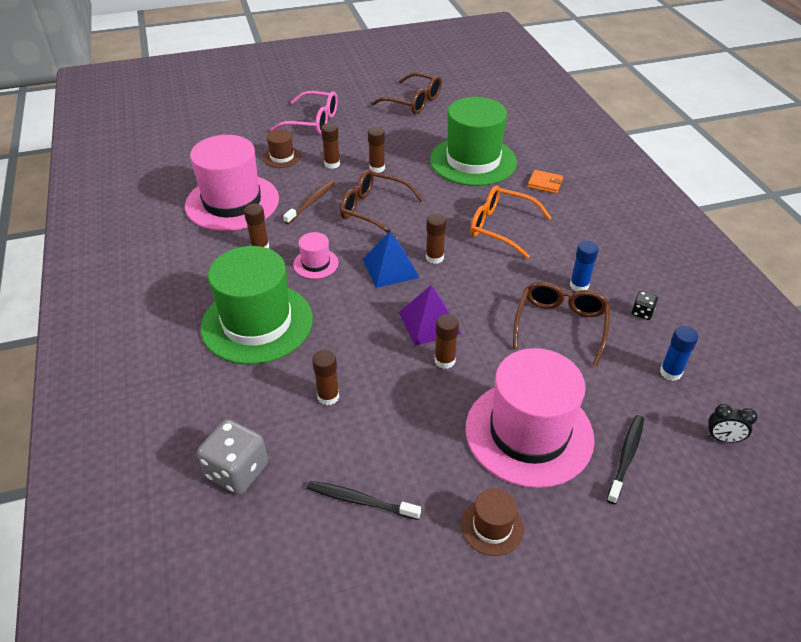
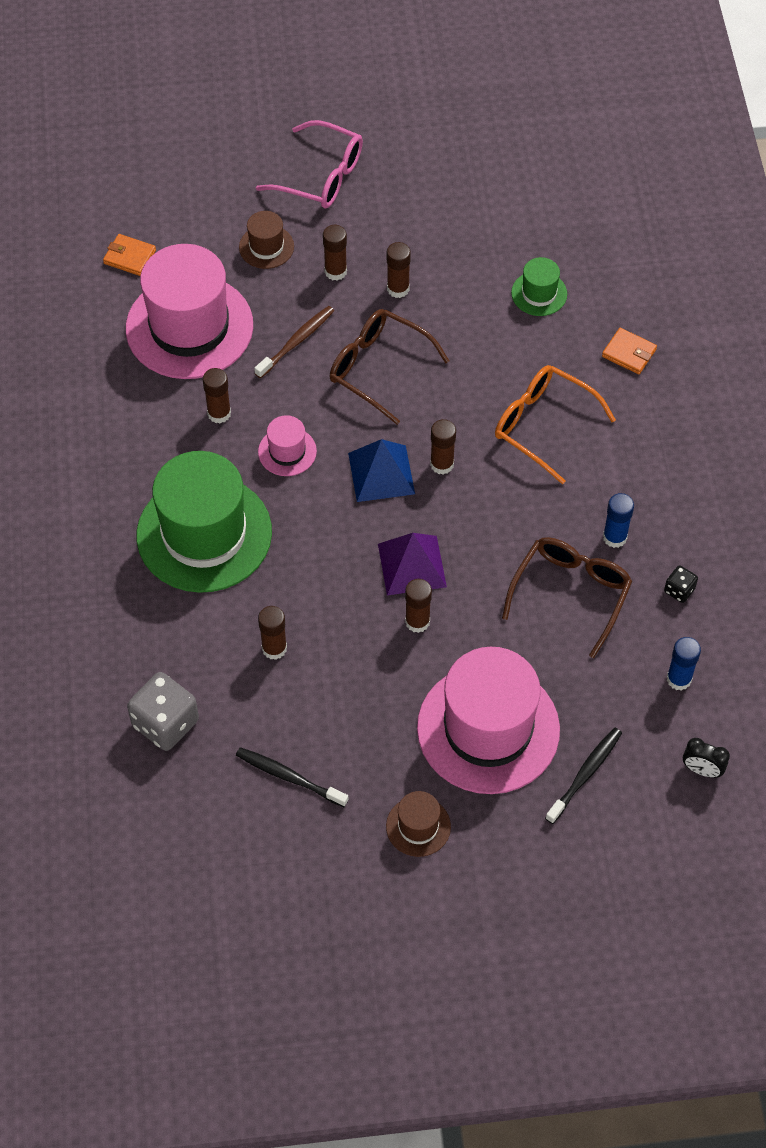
camera: 10 degrees right, 15 degrees up
(186, 171) = (129, 257): none -> orange wallet
(413, 102) = (481, 151): brown glasses -> none
(473, 161) = (539, 293): green hat -> green hat, size x0.44

